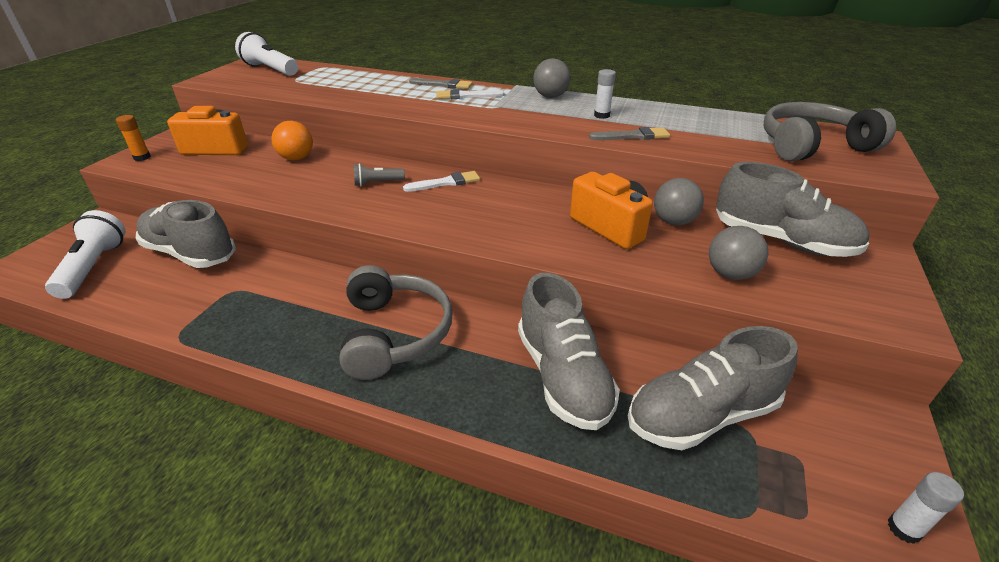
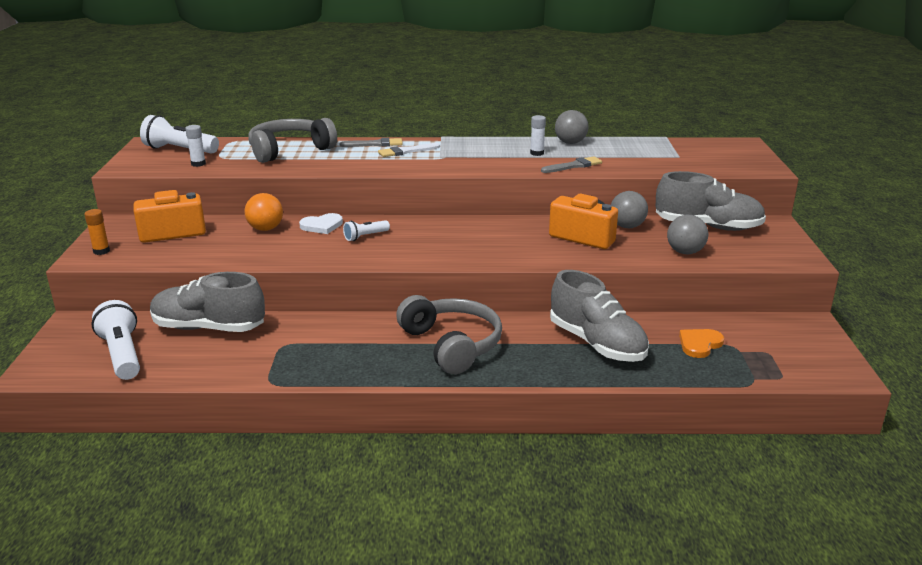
camera: 20 degrees left, 10 degrees down
(349, 163) = (322, 226): none -> white heart
(377, 183) = (365, 236): grey flashlight -> white flashlight
(445, 183) = (426, 227): white brush -> none
(550, 96) = (481, 143): grey ball -> grey ball (570, 143)
(701, 415) = (699, 344): grey shoe -> orange heart
(812, 146) = (705, 156): grey headphones -> grey headphones (289, 150)
(904, 529) = (835, 370): white glue stick -> white glue stick (198, 164)

